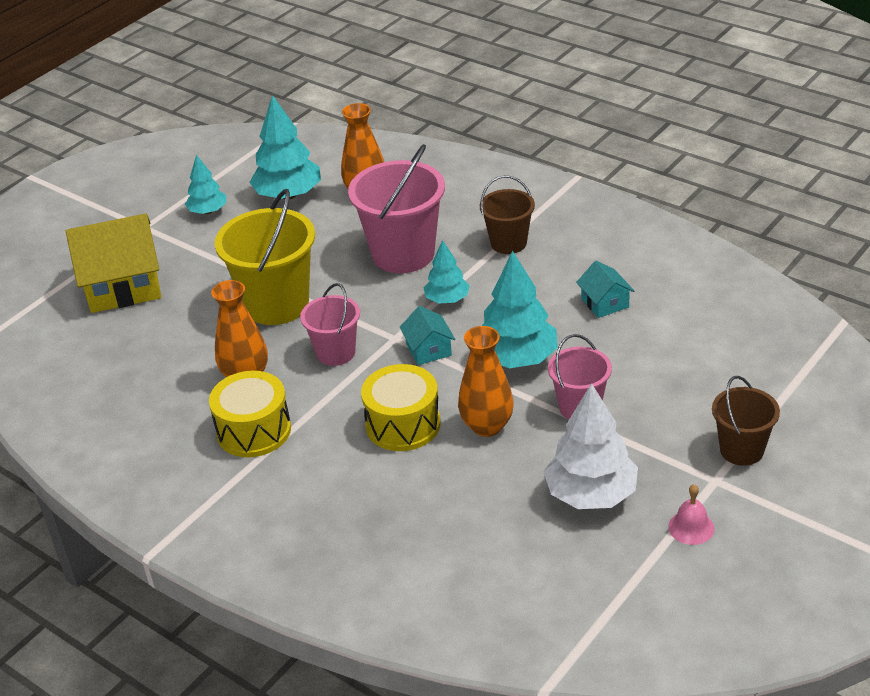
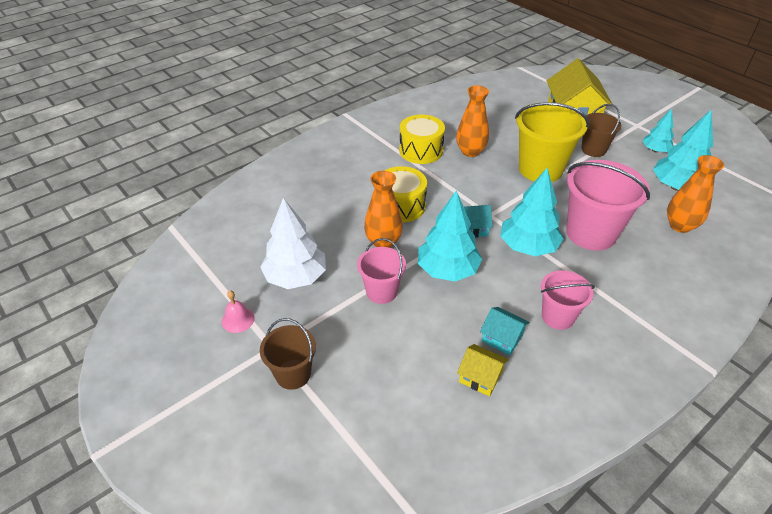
camera: 100 degrees right, 5 degrees up
(336, 352) = (482, 187): pink bucket -> pink bucket (557, 316)
(447, 299) = (528, 246): turquoise tree -> turquoise tree, size x1.72
(508, 243) = (599, 295): brown bucket -> brown bucket (593, 149)
(605, 303) = (502, 338): turquoise house -> turquoise house turned 45 degrees clockwise
(665, 311) = (480, 377): none -> yellow house

